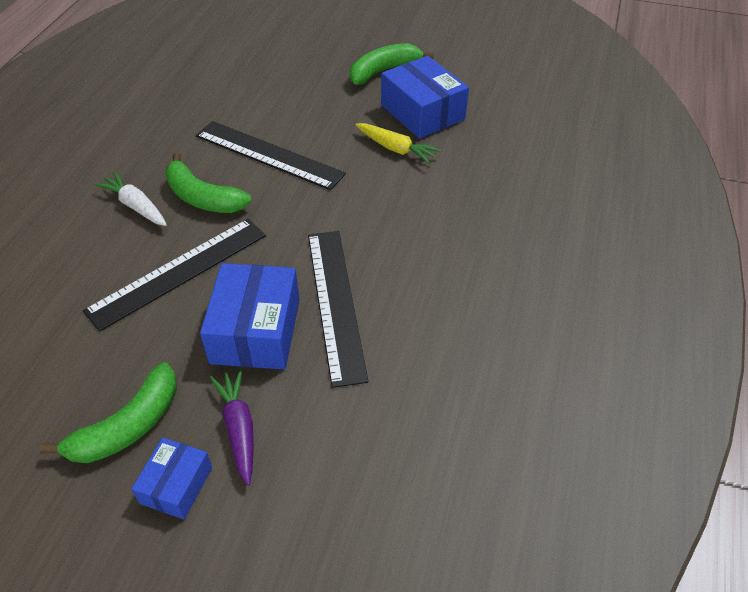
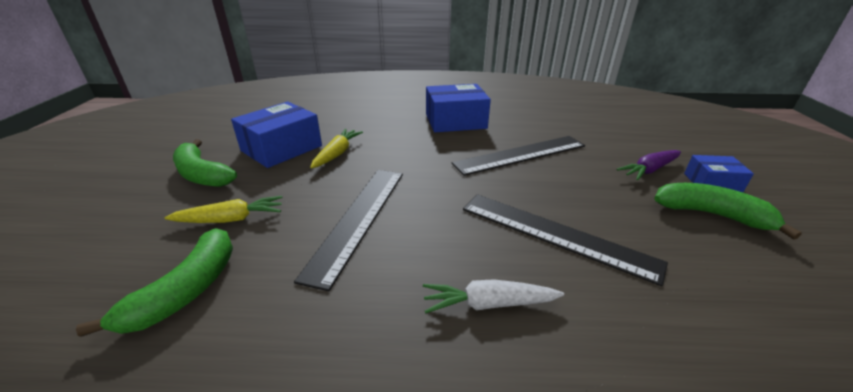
camera: 105 degrees left, 15 degrees down
(136, 206) = (489, 304): white carrot -> white carrot turned 60 degrees clockwise
(203, 197) = (446, 248): green banana -> green banana (186, 290)
(256, 331) = (574, 180): blue box -> blue box (455, 121)
(303, 91) = (230, 219): none -> yellow carrot

